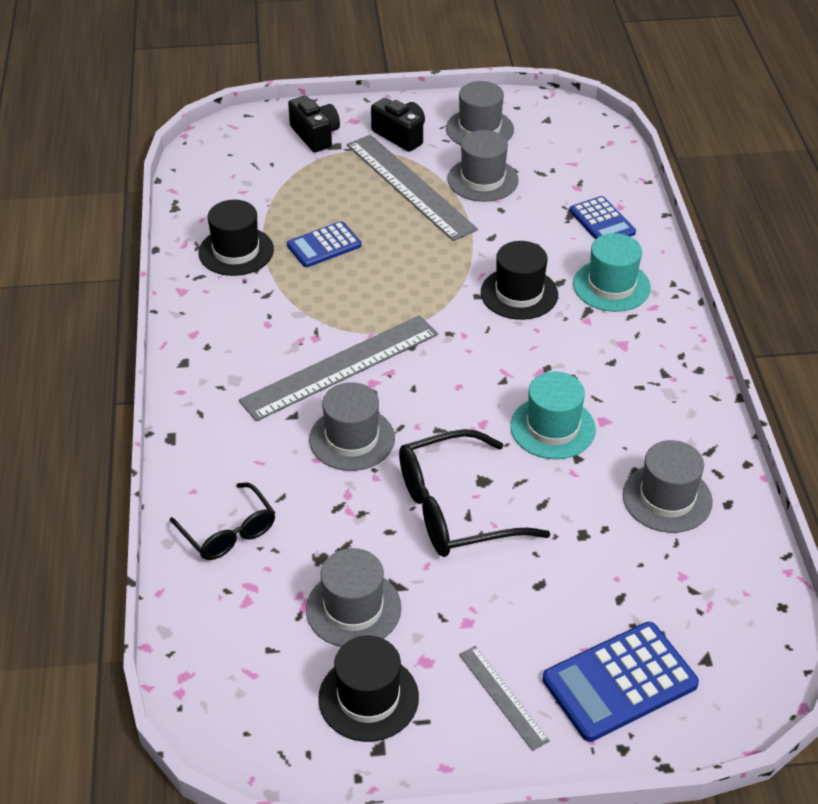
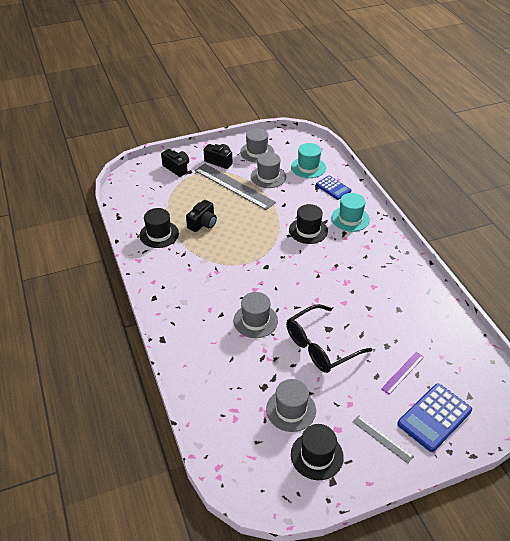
camera: 15 degrees left, 0 degrees up
(229, 532) = (211, 383): black glasses -> none
(324, 245) = (203, 223): blue calculator -> black camera
(340, 367) = (235, 284): grey ruler -> none
(552, 428) = (351, 295): turquoise hat -> turquoise hat (308, 167)
(593, 589) = (402, 372): none -> purple ruler
(667, 498) = (418, 319): grey hat -> none

